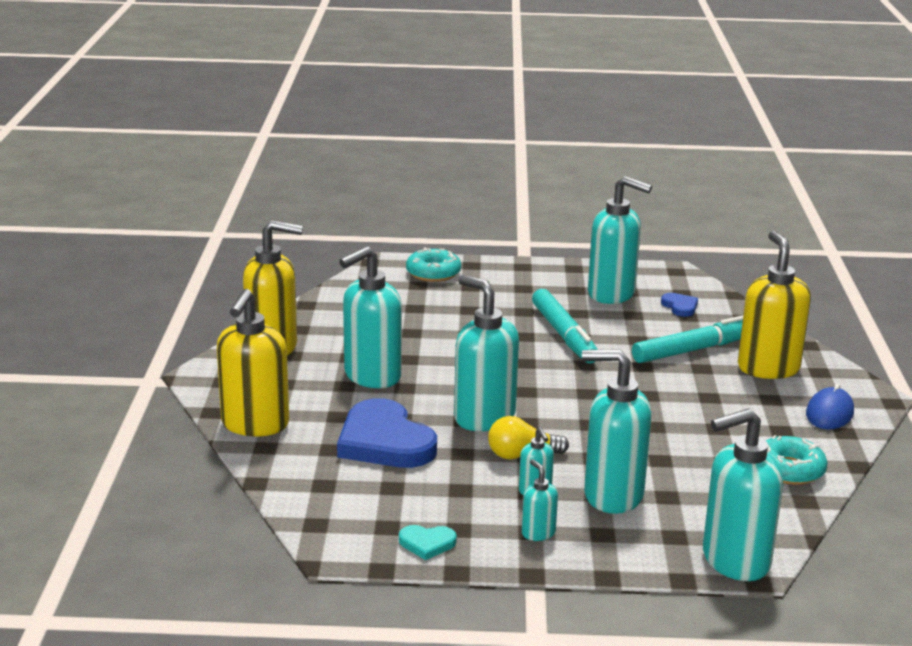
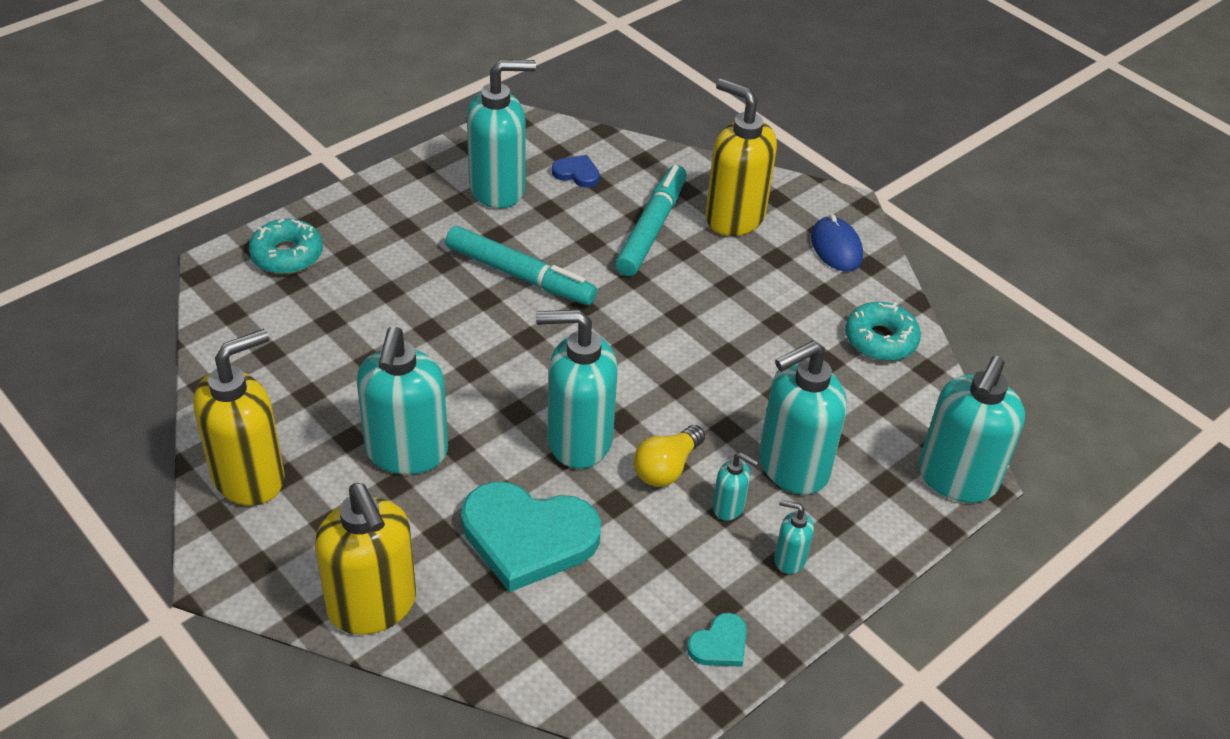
camera: 45 degrees left, 20 degrees up
(384, 441) = (528, 537): blue heart -> turquoise heart

